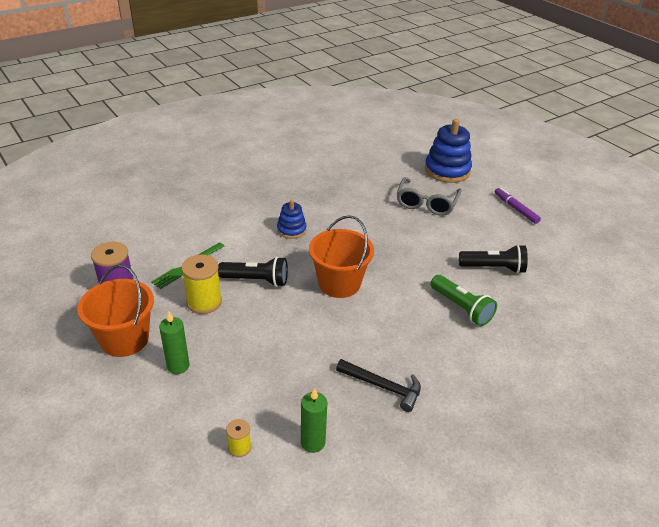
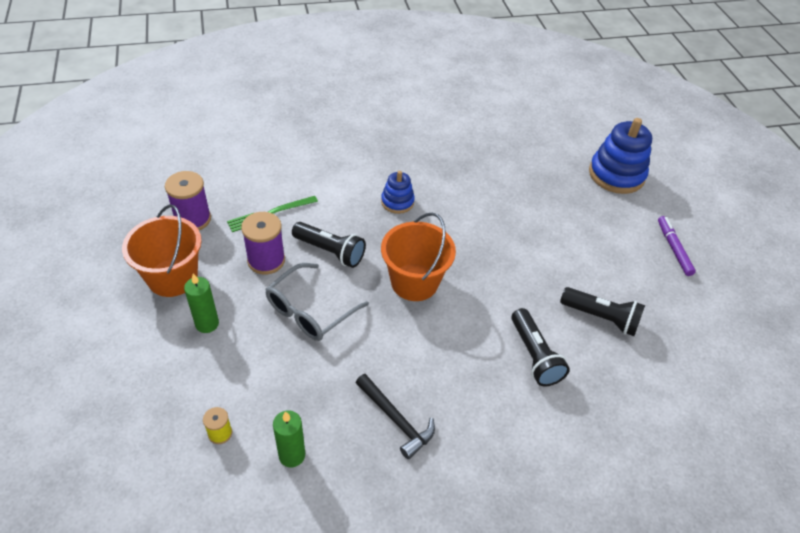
camera: 20 degrees right, 10 degrees up
(204, 302) = (266, 260): yellow spool -> purple spool
(426, 203) = (567, 211): grey glasses -> grey glasses (310, 311)
(461, 308) = (534, 355): green flashlight -> black flashlight

